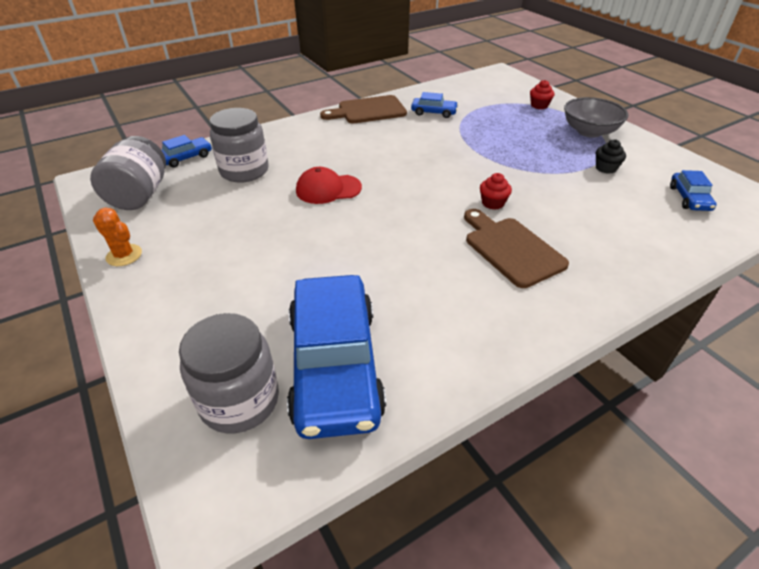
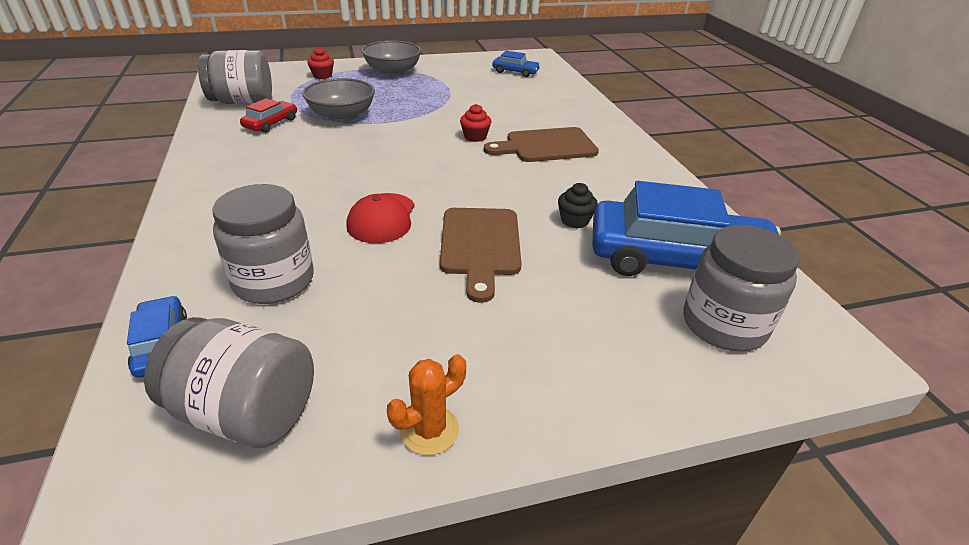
camera: 75 degrees left, 5 degrees down
(368, 110) = (212, 159): brown cutting board -> brown cutting board (480, 245)
(433, 112) = (271, 123): blue car -> red car
(458, 93) = (243, 102): none -> grey jar
(472, 134) = (342, 116): none -> grey bowl
(605, 168) = (455, 83): black cupcake -> black cupcake (574, 220)

